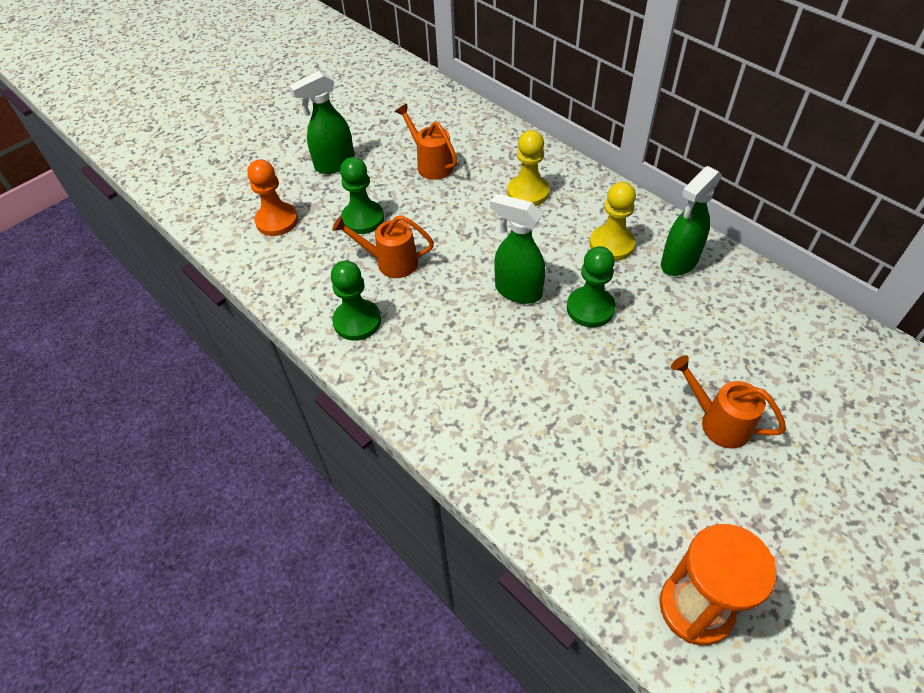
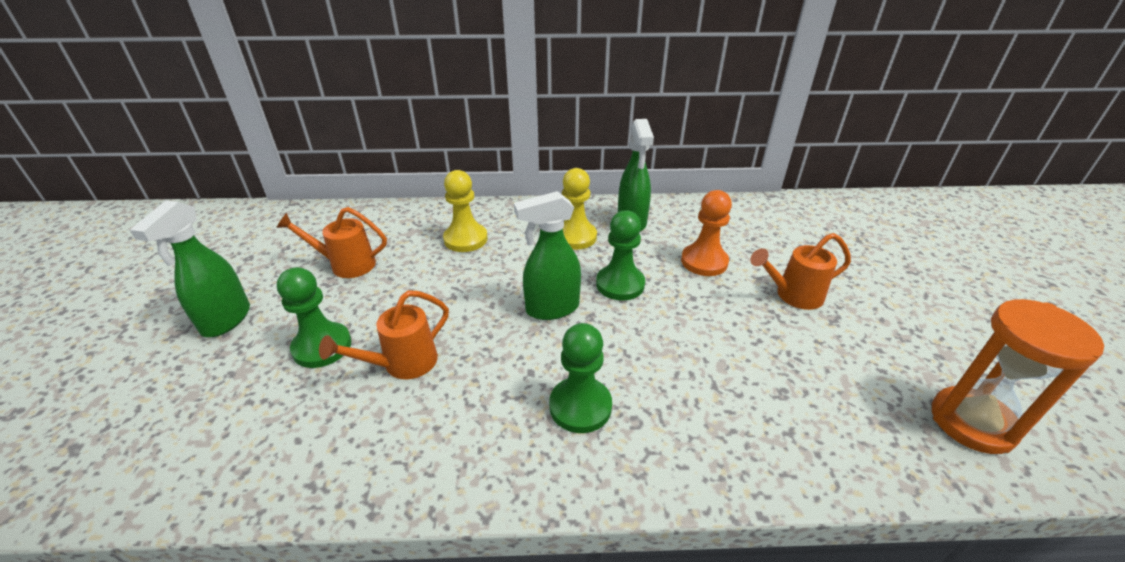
camera: 50 degrees left, 15 degrees down
(277, 221) = (200, 416): orange pawn -> orange pawn (704, 262)
(357, 321) = (432, 442): green pawn -> green pawn (580, 406)

